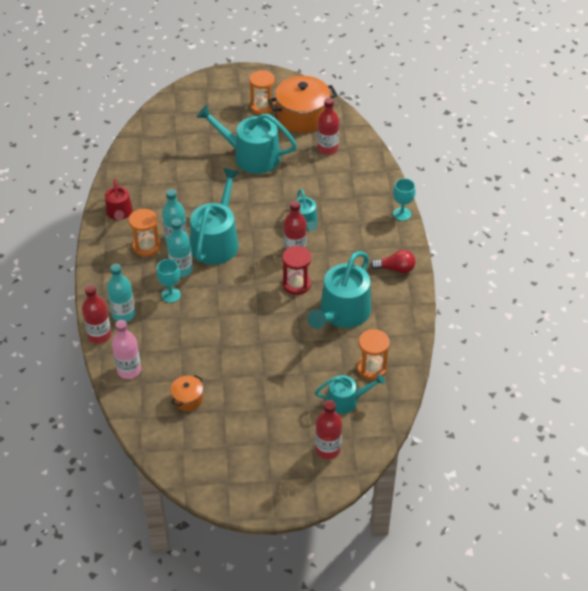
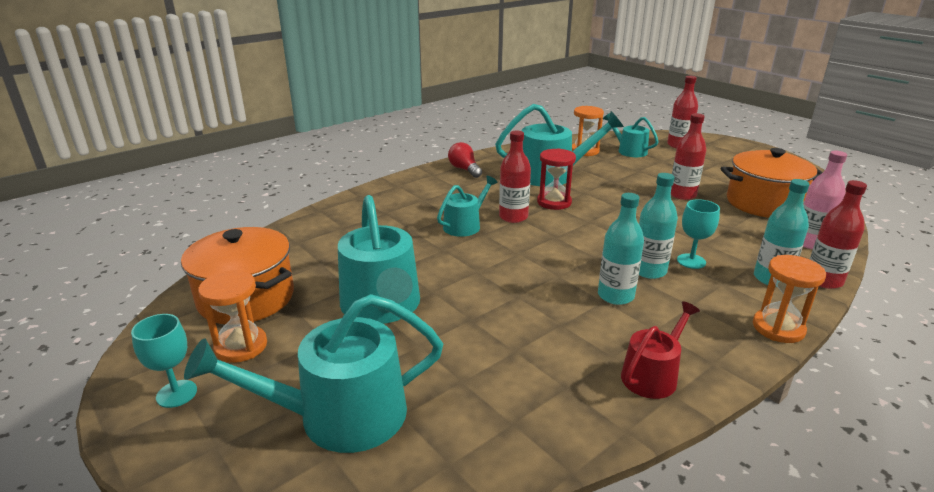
camera: 125 degrees left, 20 degrees down
(146, 246) = (663, 314): orange hourglass -> orange hourglass (778, 328)
(188, 399) = (763, 203): orange pot -> orange pot, size x2.08
(216, 241) = (571, 267): turquoise watering can -> turquoise watering can (339, 416)
(327, 149) = (310, 255): red bottle -> red bottle (682, 195)
(402, 214) = (385, 185): turquoise goblet -> turquoise goblet (176, 394)

